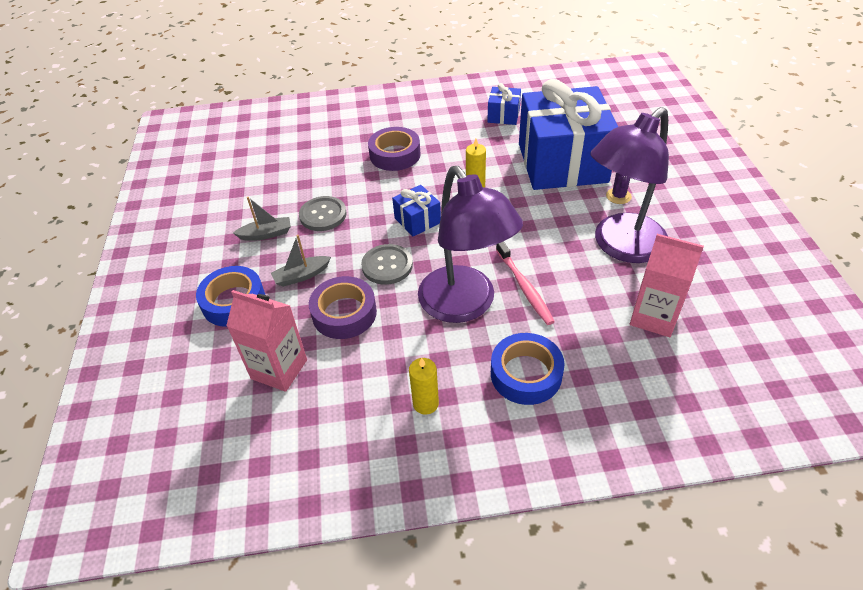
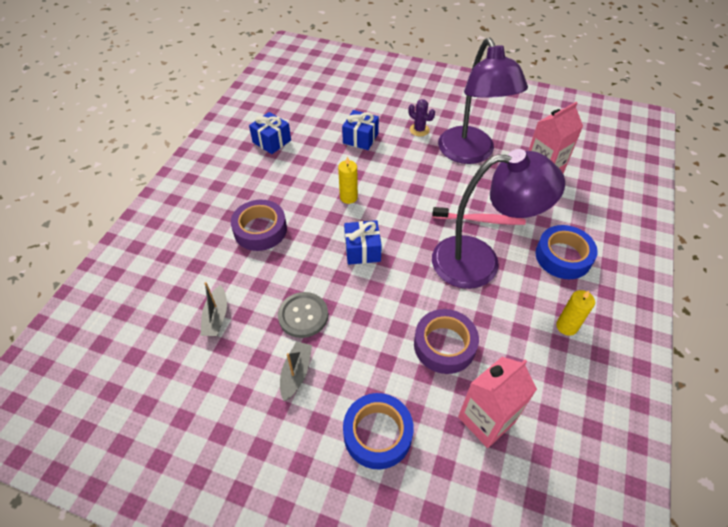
camera: 65 degrees left, 5 degrees up
(301, 276) = (377, 362): grey boat -> grey boat (216, 317)
(387, 265) = (404, 293): grey button -> none
(562, 163) = (360, 138): blue gift -> blue gift, size x0.42

